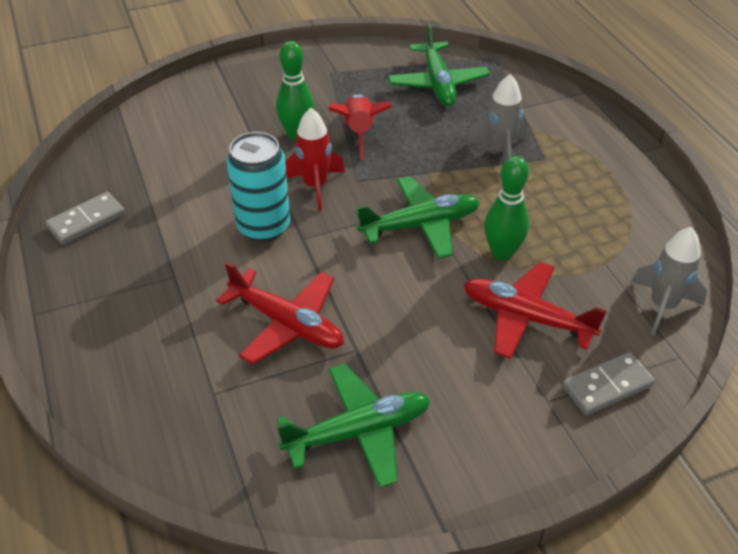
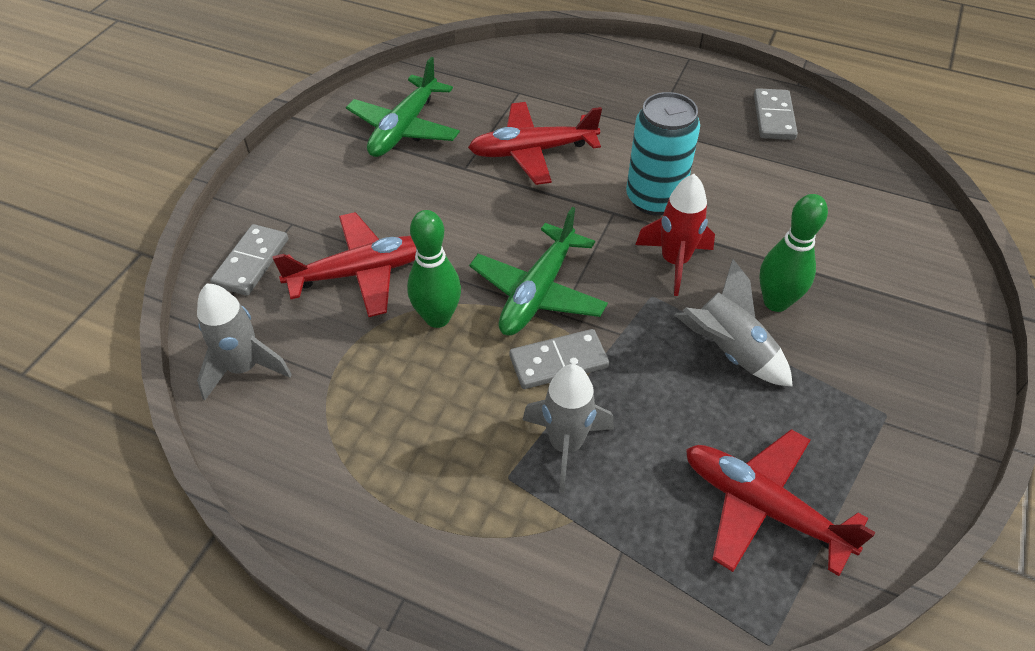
camera: 135 degrees right, 5 degrees up
(359, 133) = (729, 351): red rocket -> grey rocket
(438, 83) = (761, 506): green plane -> red plane
(456, 185) = (558, 362): none -> grey domino

